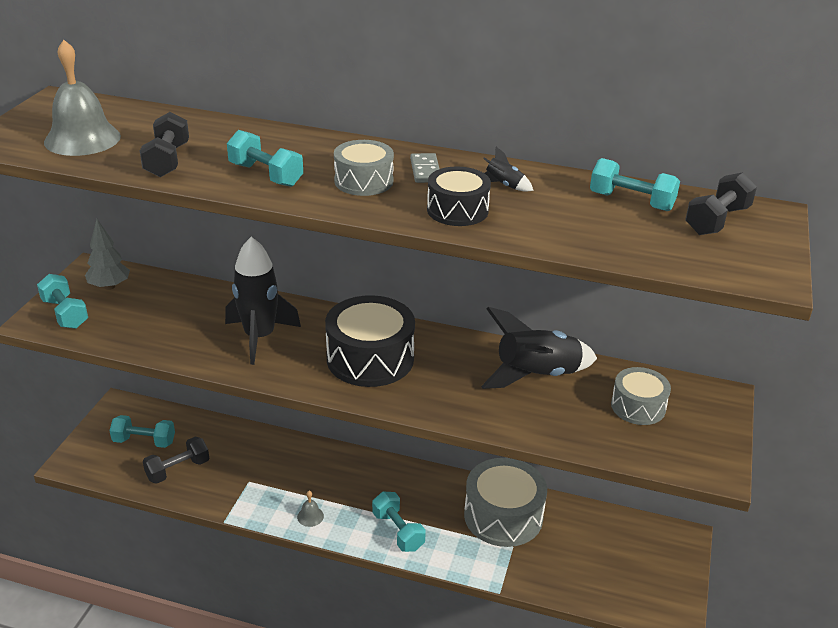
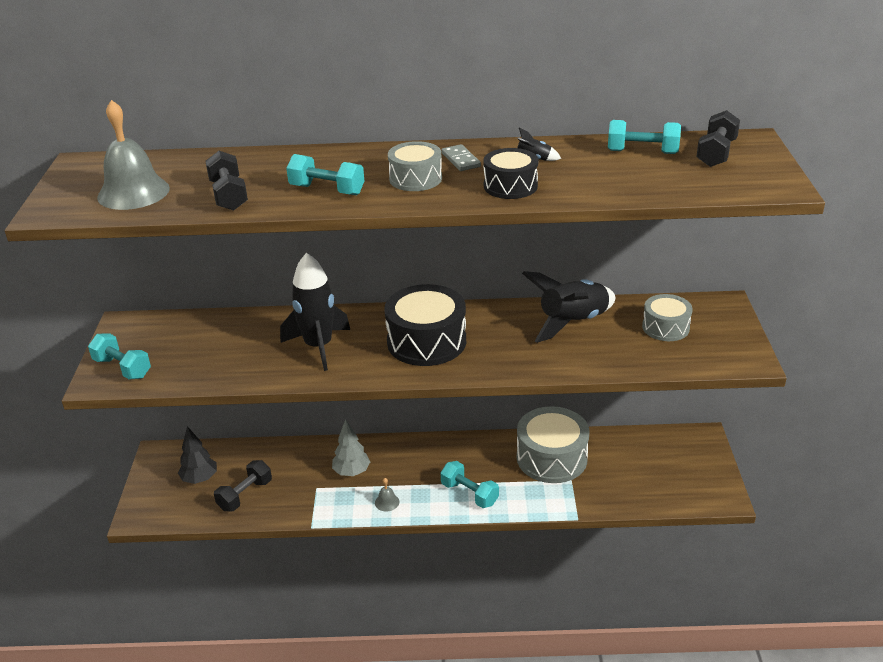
camera: 15 degrees left, 0 degrees up
(109, 286) = (150, 335): grey tree -> grey tree (352, 472)
(144, 441) = (200, 479): turquoise dumbbell -> black tree

